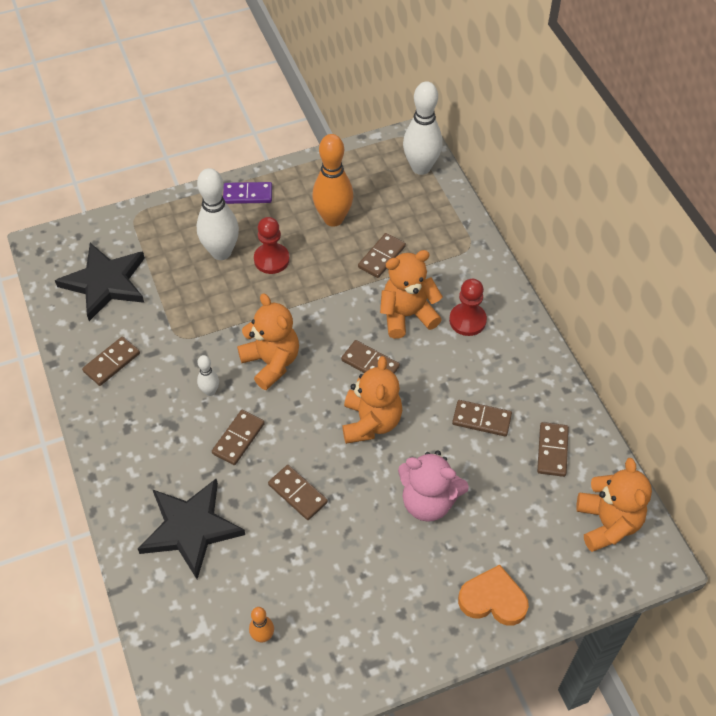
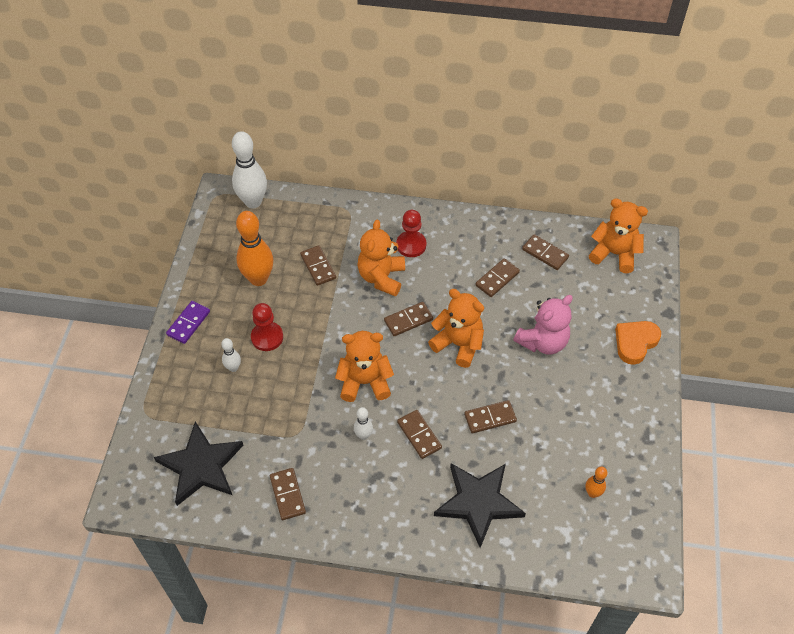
camera: 60 degrees left, 0 degrees up
(221, 252) = (233, 368): white bowling pin -> white bowling pin, size x0.49

